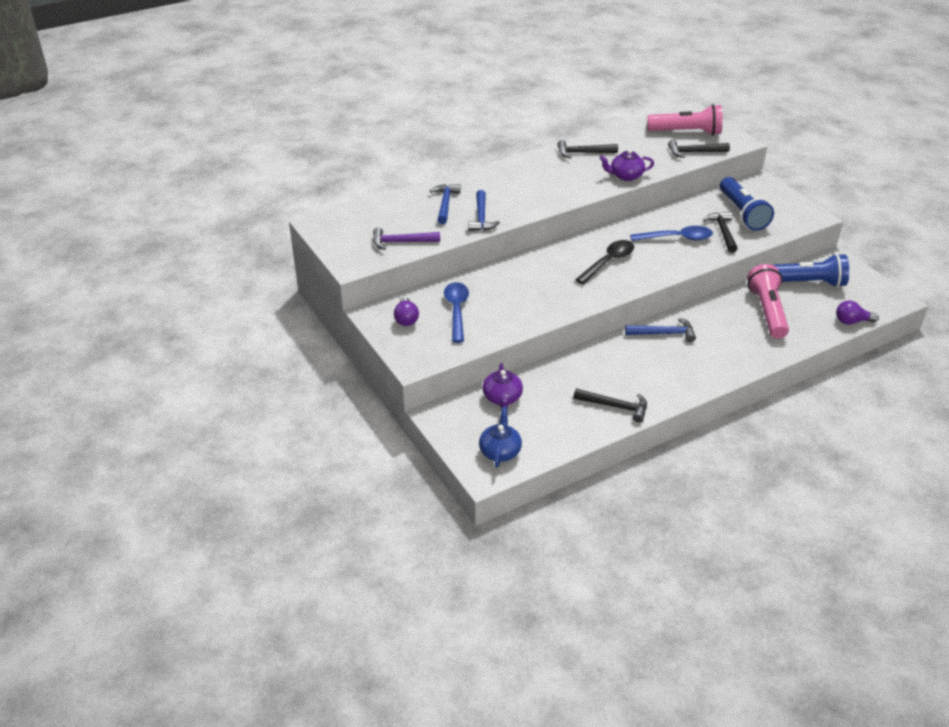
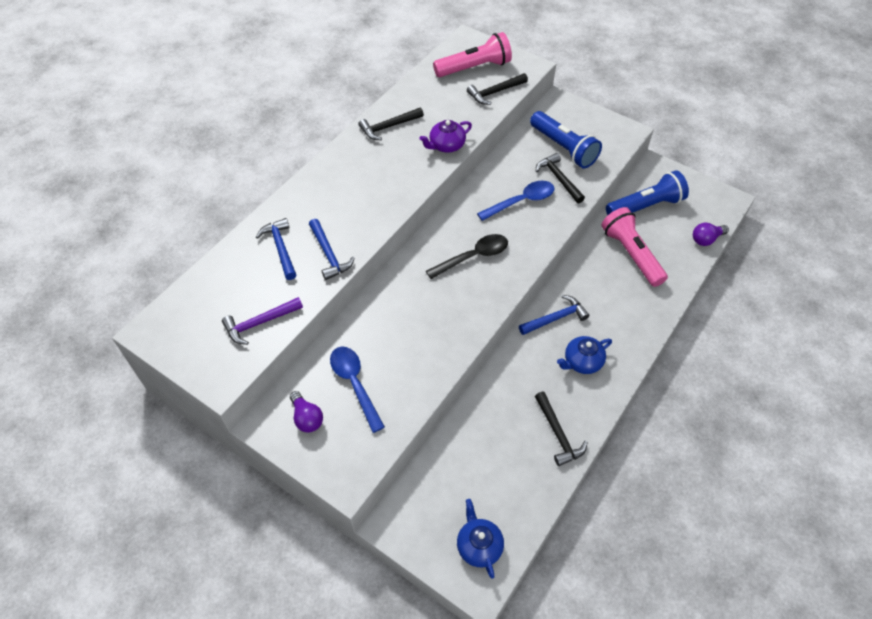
camera: 25 degrees left, 15 degrees up
(502, 398) = (445, 470): purple teapot -> none
(608, 262) = (473, 257): black spoon -> black spoon turned 45 degrees clockwise
(615, 406) = (558, 434): black hammer -> black hammer turned 75 degrees clockwise
(669, 368) = (582, 362): none -> blue teapot

